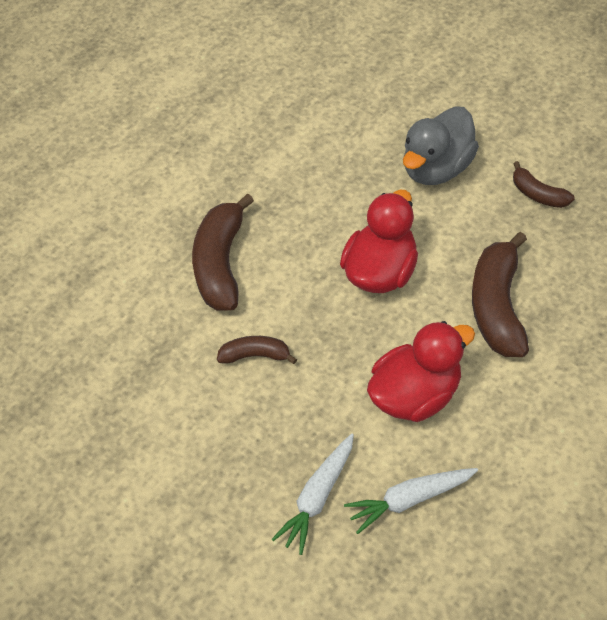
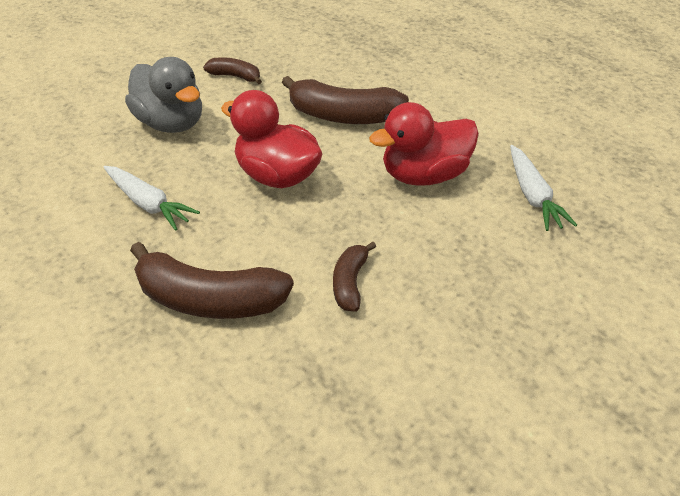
camera: 85 degrees left, 10 degrees down
(318, 497) = (529, 255): white carrot -> white carrot (148, 204)
(416, 395) = (424, 175): red duck -> red duck turned 90 degrees counterclockwise
(538, 194) = (235, 76): brown banana -> brown banana turned 120 degrees counterclockwise

